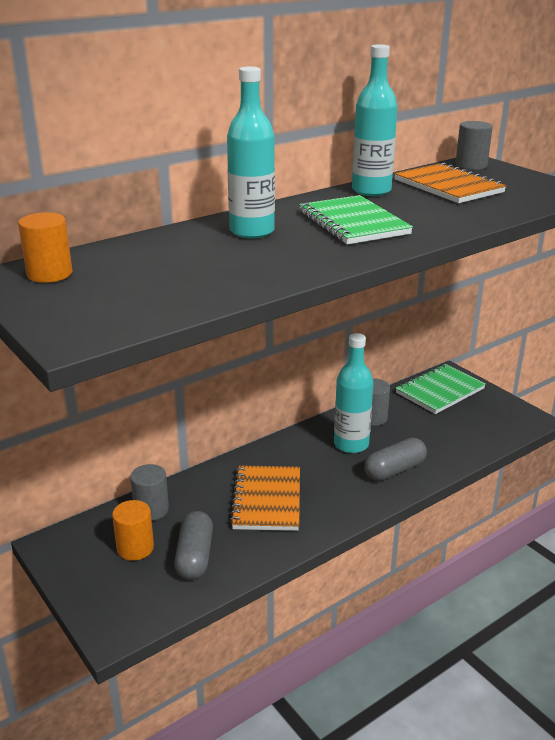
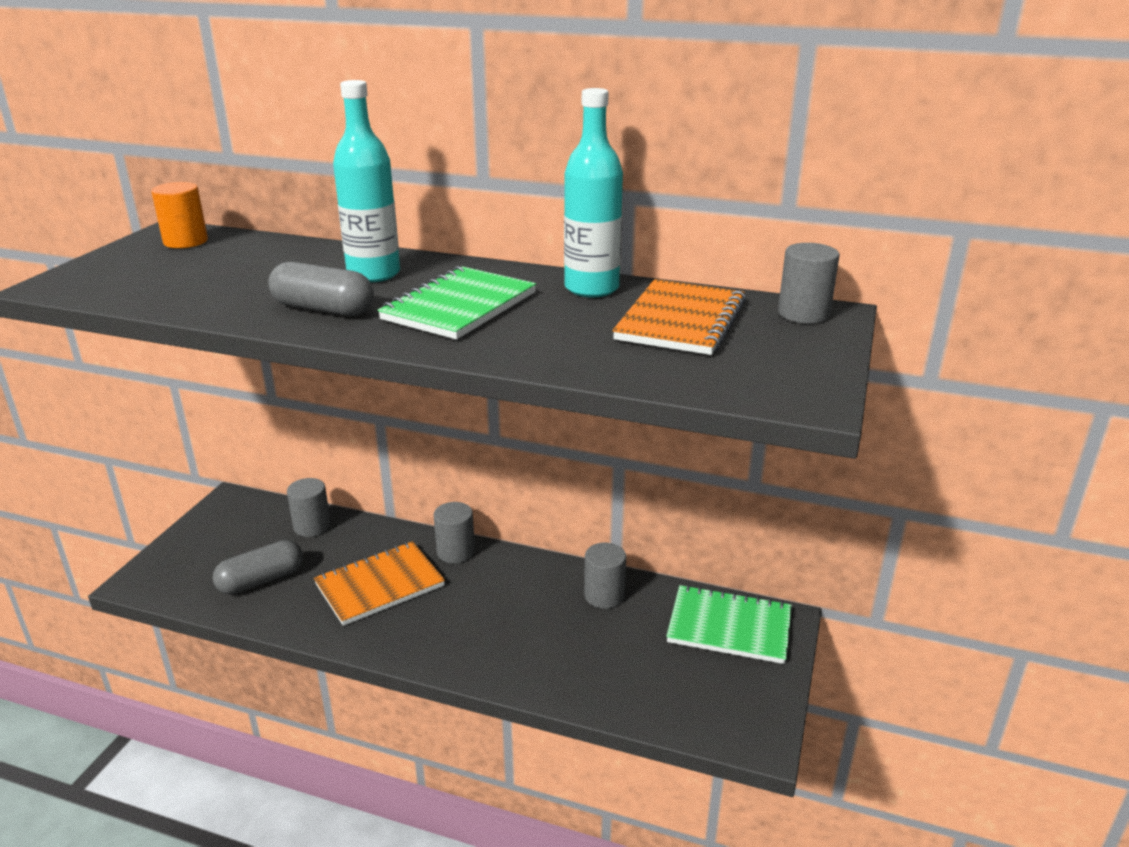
camera: 55 degrees right, 0 degrees up
(135, 548) = (252, 543): orange cylinder -> none
(265, 455) = (455, 552): none -> grey cylinder
(351, 444) = (532, 601): turquoise bottle -> none
(394, 470) = (512, 653): grey capsule -> grey capsule (323, 309)

